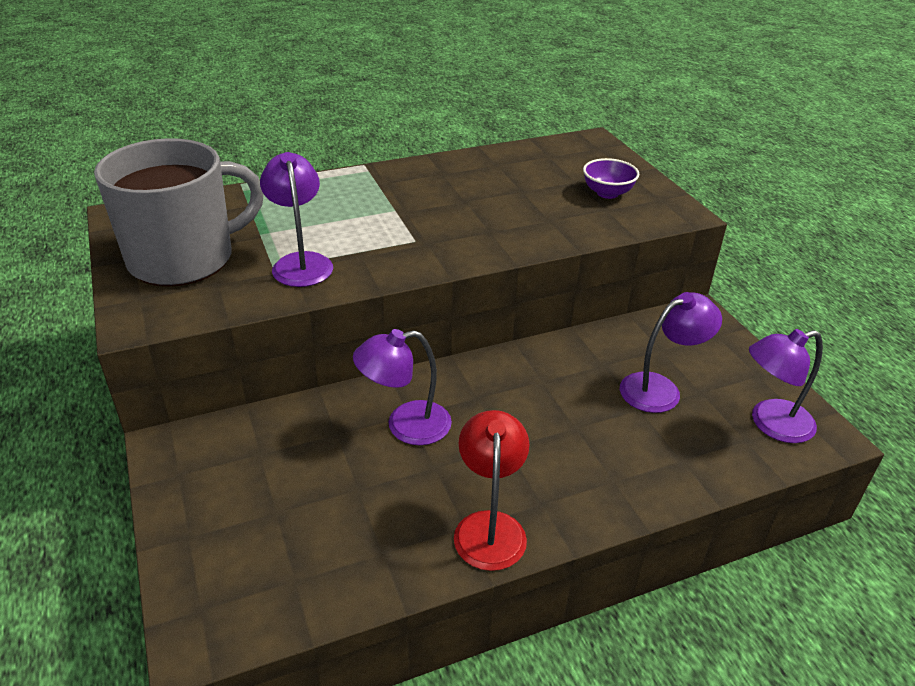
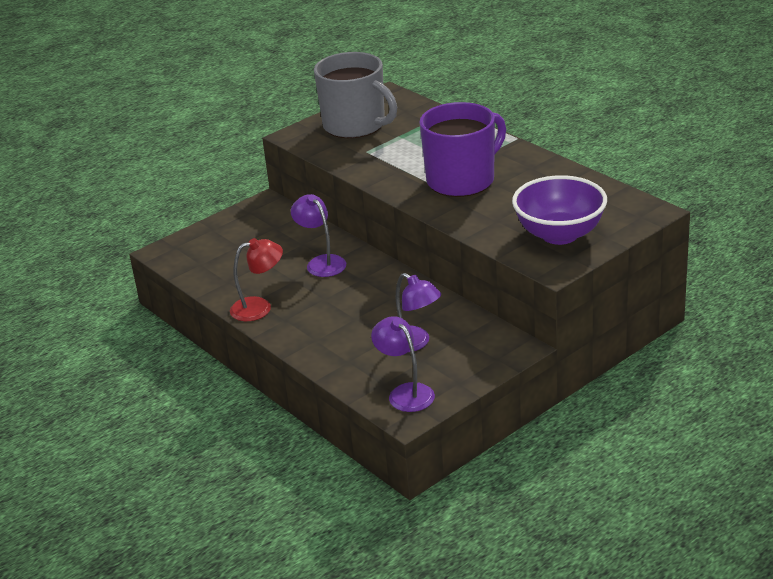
camera: 75 degrees right, 5 degrees down
(301, 262) = (376, 157): purple lamp -> none
(431, 218) = (462, 180): none -> purple mug
(607, 193) = (559, 234): purple bowl -> purple bowl, size x2.03

